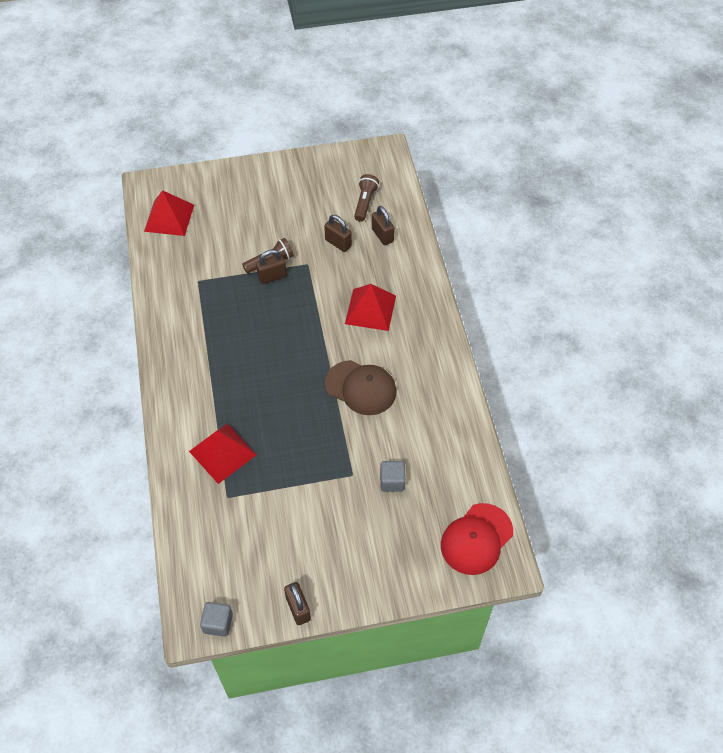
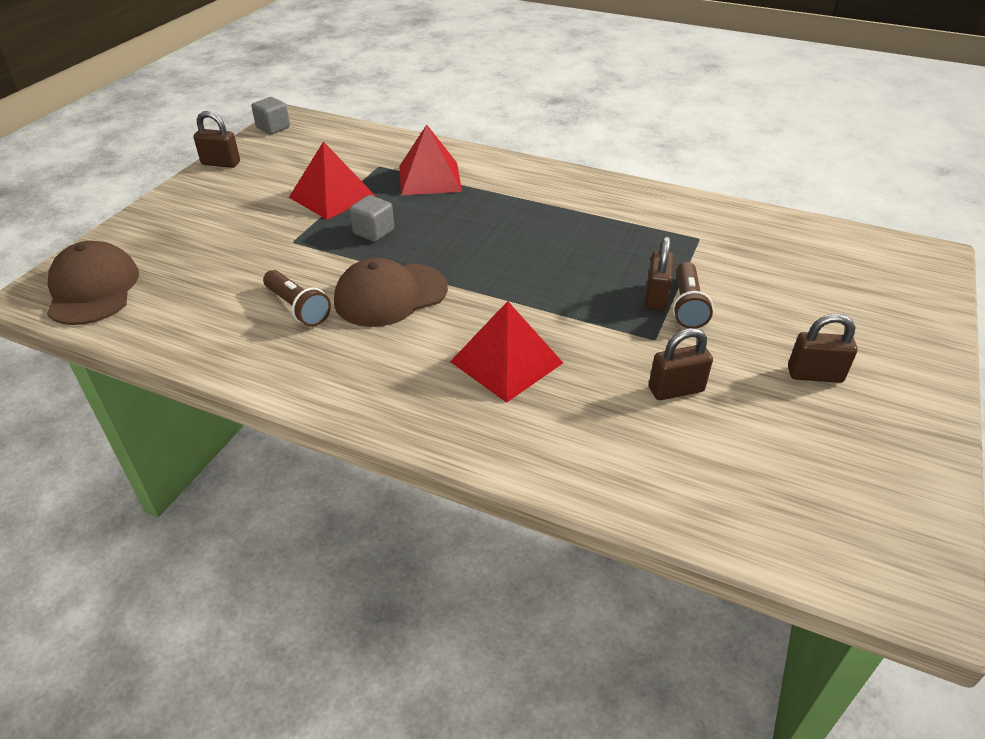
camera: 125 degrees right, 15 degrees down
(169, 218) = (844, 252): red pyramid -> red pyramid (332, 196)
(365, 202) = (759, 471): brown flashlight -> brown flashlight (298, 308)
(382, 235) = (655, 453): brown padlock -> brown padlock (814, 375)
(392, 481) = (244, 263): grey cube -> grey cube (373, 232)
(476, 539) = (93, 289): red cap -> brown cap

